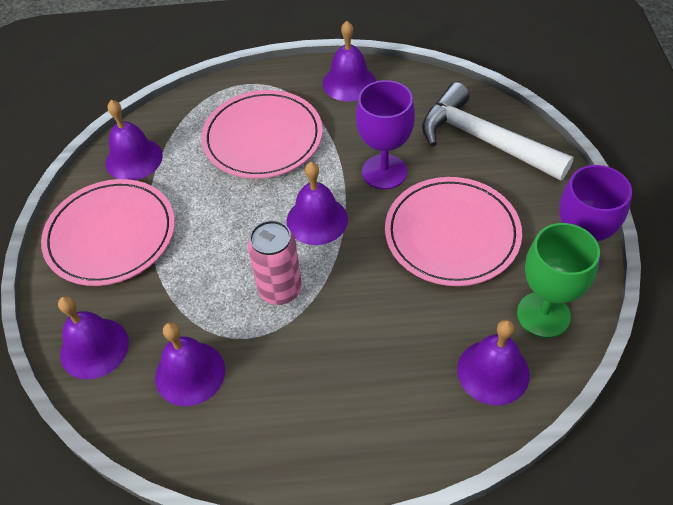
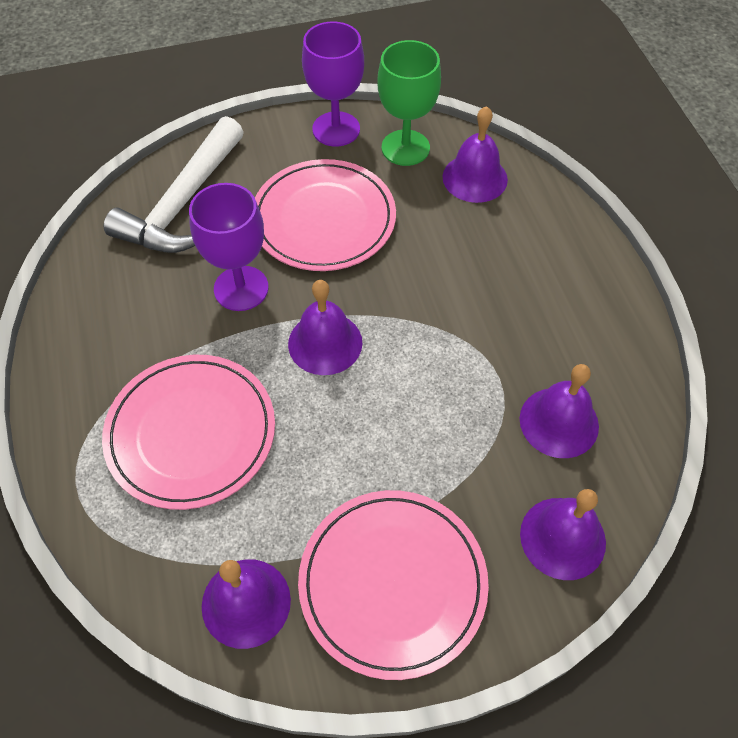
camera: 105 degrees left, 5 degrees up
(280, 289) = (430, 360): pink can -> none
(349, 82) = (79, 349): purple bell -> none

